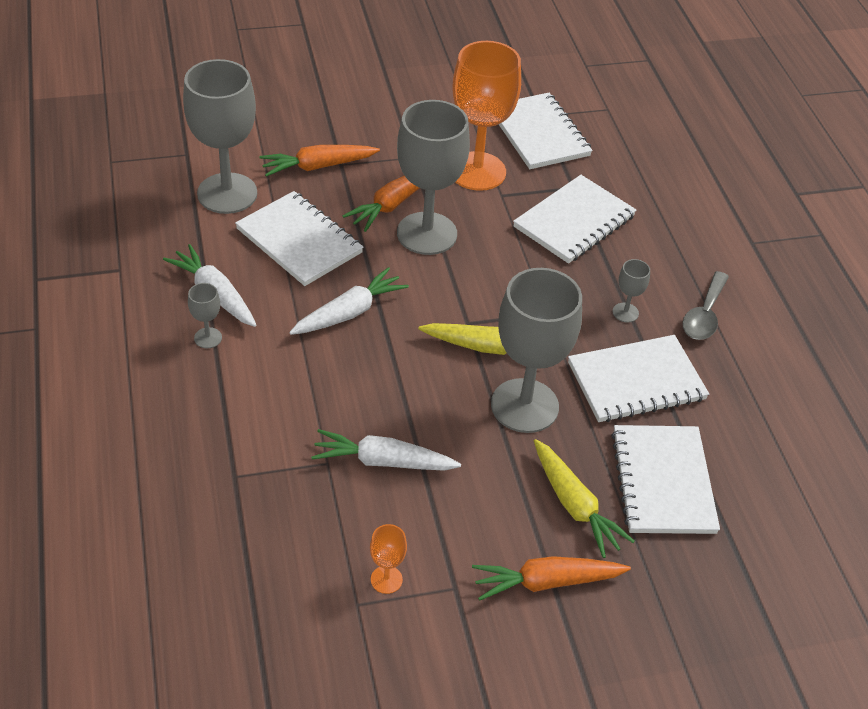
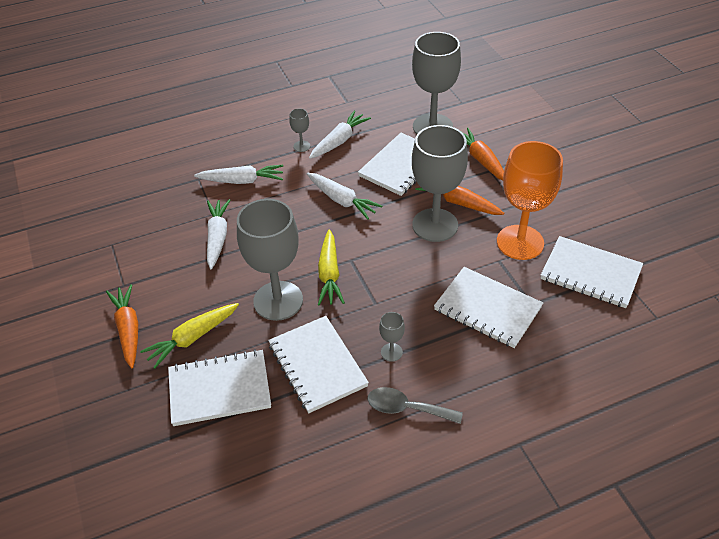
camera: 85 degrees right, 0 degrees up
(262, 419) = (242, 181): none -> white carrot
(386, 579) = (128, 253): orange goblet -> none
(539, 133) = (590, 274): white notebook -> white notebook turned 60 degrees clockwise

